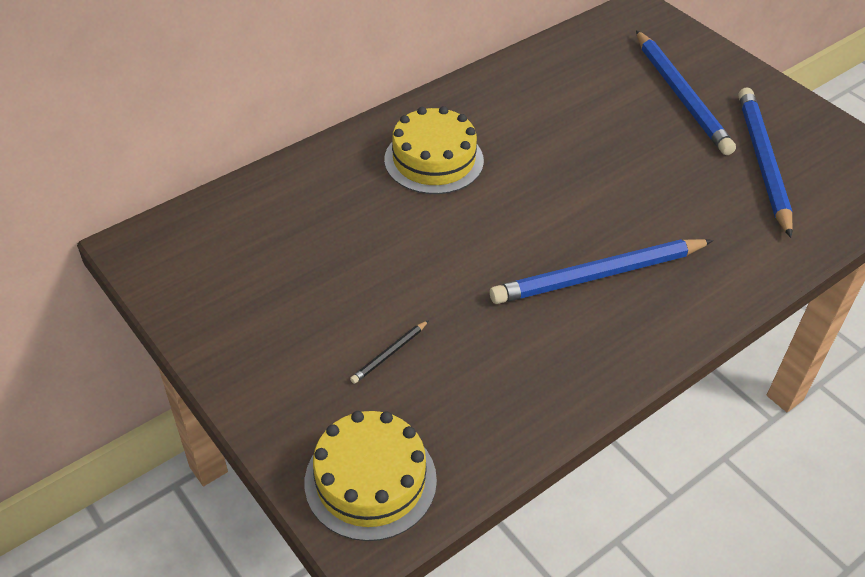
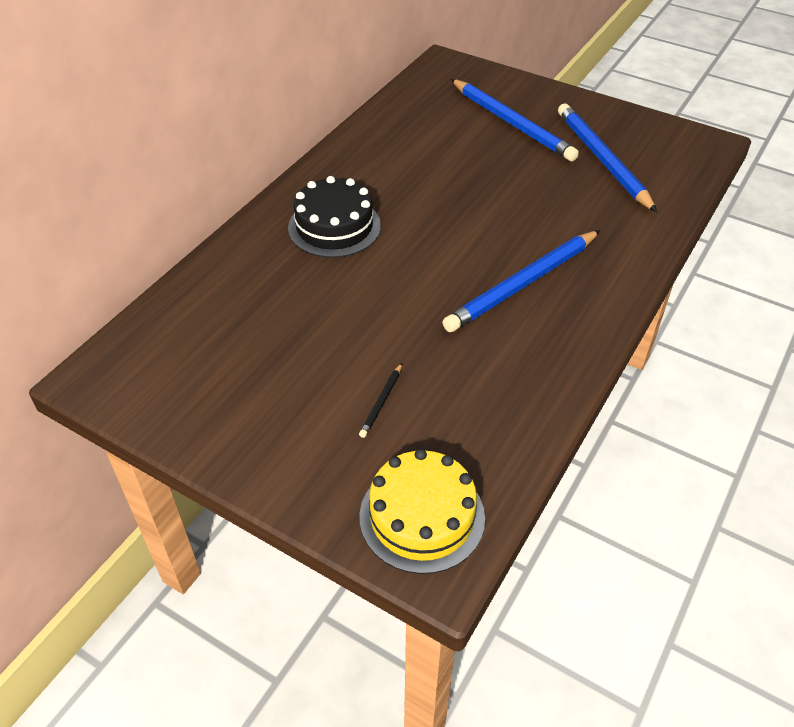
camera: 20 degrees left, 0 degrees up
(434, 160) = (334, 226): yellow cake -> black cake

